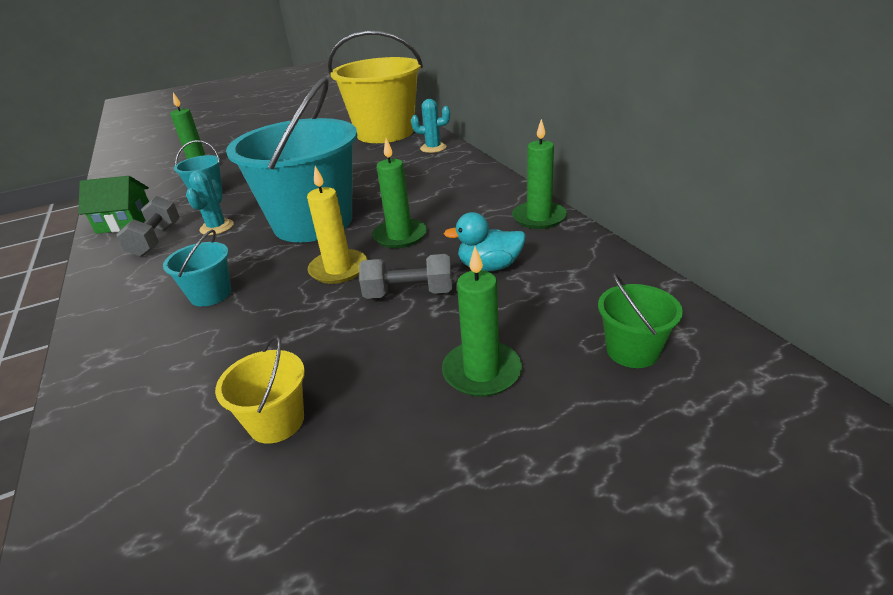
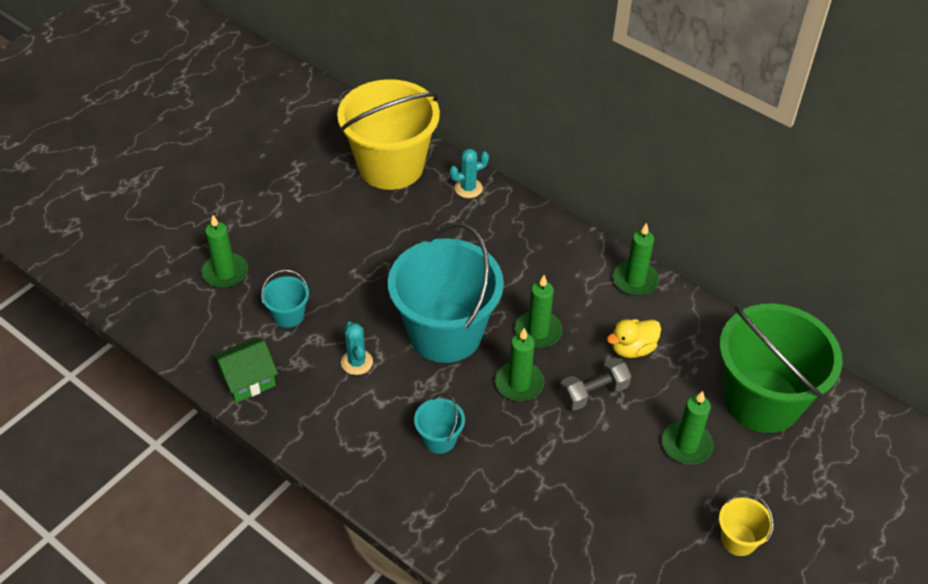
camera: 30 degrees left, 15 degrees up
(156, 240) = (314, 394): grey dumbbell -> none
(276, 421) = (593, 520): yellow bucket -> yellow bucket (738, 540)
(338, 269) = (519, 383): yellow candle -> green candle
(489, 266) = (632, 349): turquoise duck -> yellow duck
(632, 350) = (762, 400): green bucket -> green bucket, size x2.37

